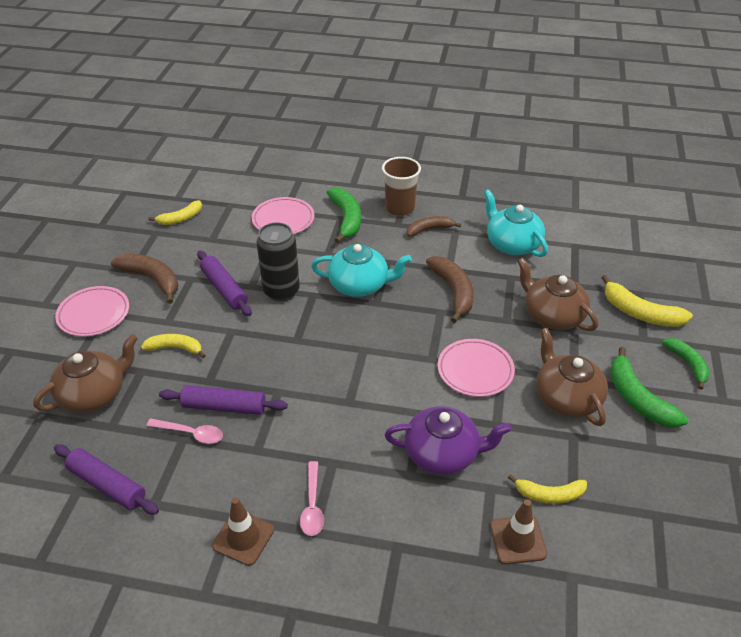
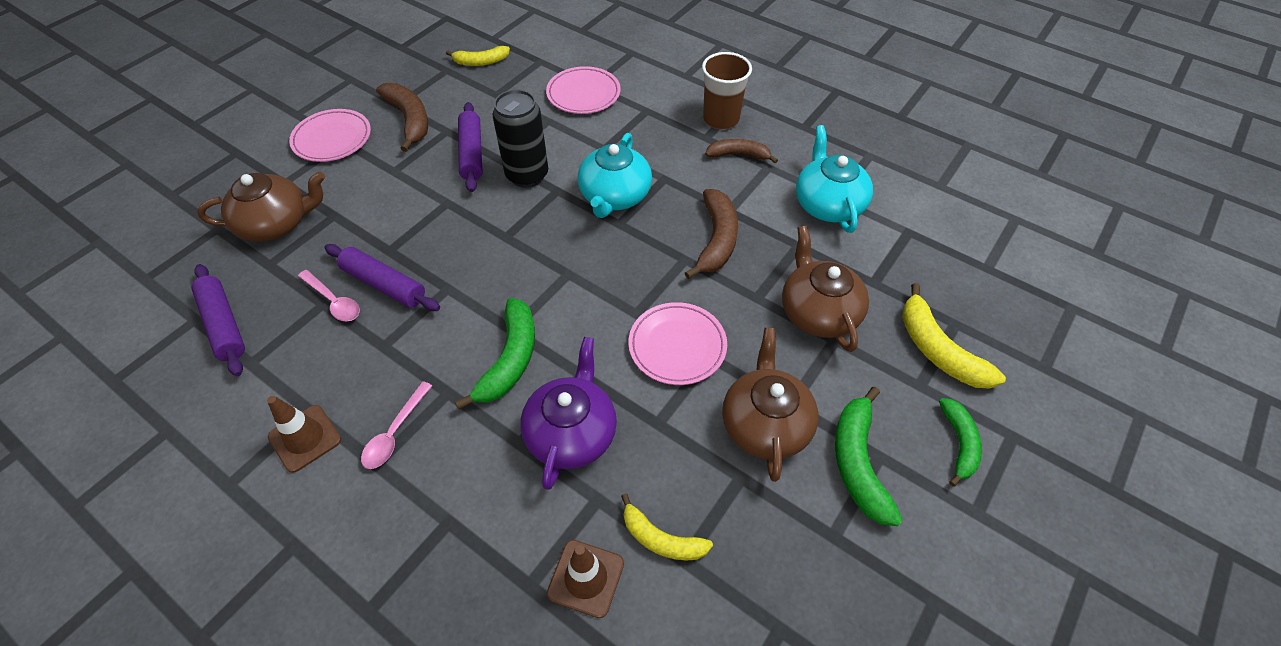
camera: 25 degrees right, 10 degrees up
(175, 348) = (381, 202): yellow banana -> none
(346, 219) = (651, 114): green banana -> green banana (509, 360)
(359, 285) = (614, 196): turquoise teapot -> turquoise teapot turned 75 degrees clockwise
(442, 454) = (571, 433): purple teapot -> purple teapot turned 105 degrees counterclockwise

